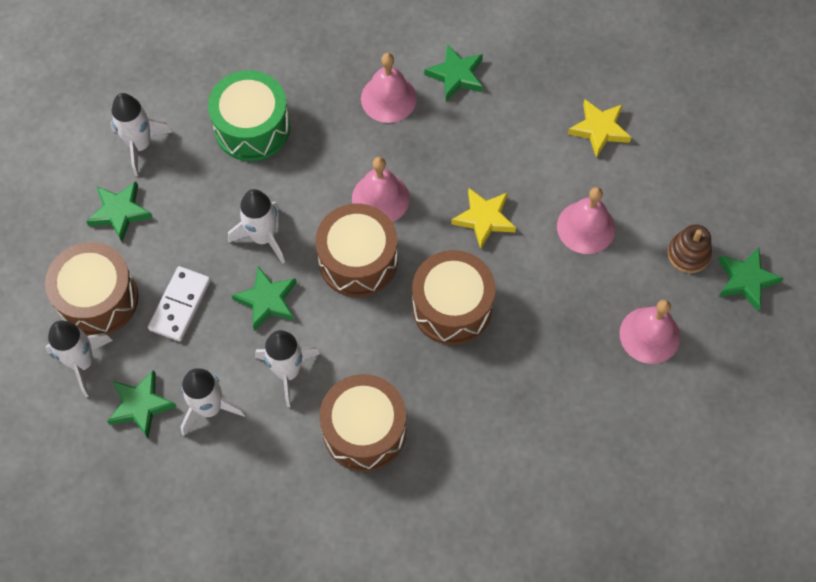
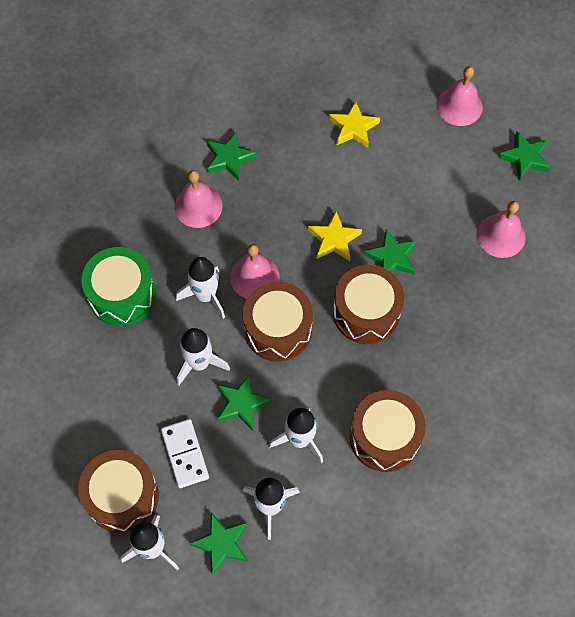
camera: 40 degrees left, 0 degrees up
(120, 212) = (81, 424): green star -> green star (392, 257)
(140, 145) = (52, 366): white rocket -> white rocket (206, 295)
(586, 227) = (402, 197): pink bell -> pink bell (459, 106)
(688, 254) = (477, 167): brown stacking toy -> none

